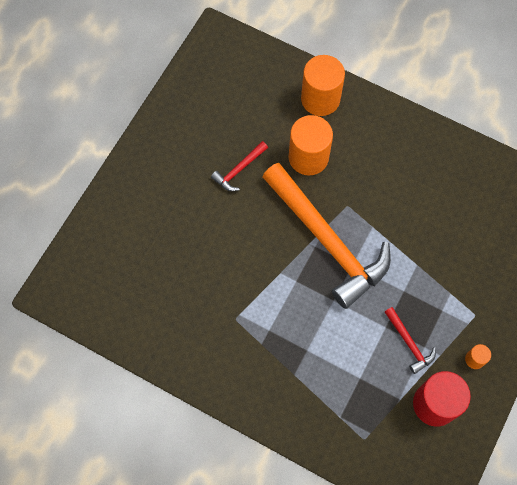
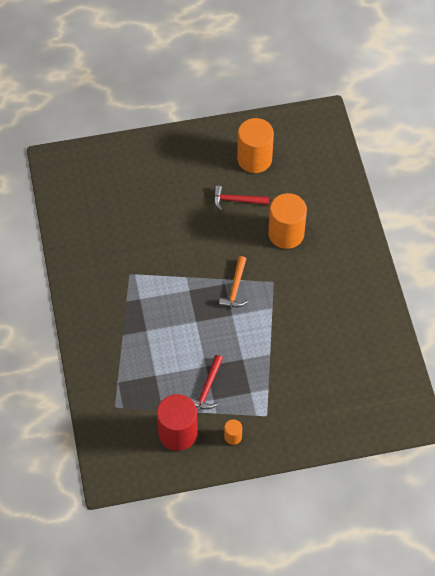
camera: 50 degrees right, 10 degrees down
(320, 99) = (338, 210): orange cylinder -> orange cylinder (254, 159)
(327, 240) = (235, 288): orange hammer -> orange hammer, size x0.41

